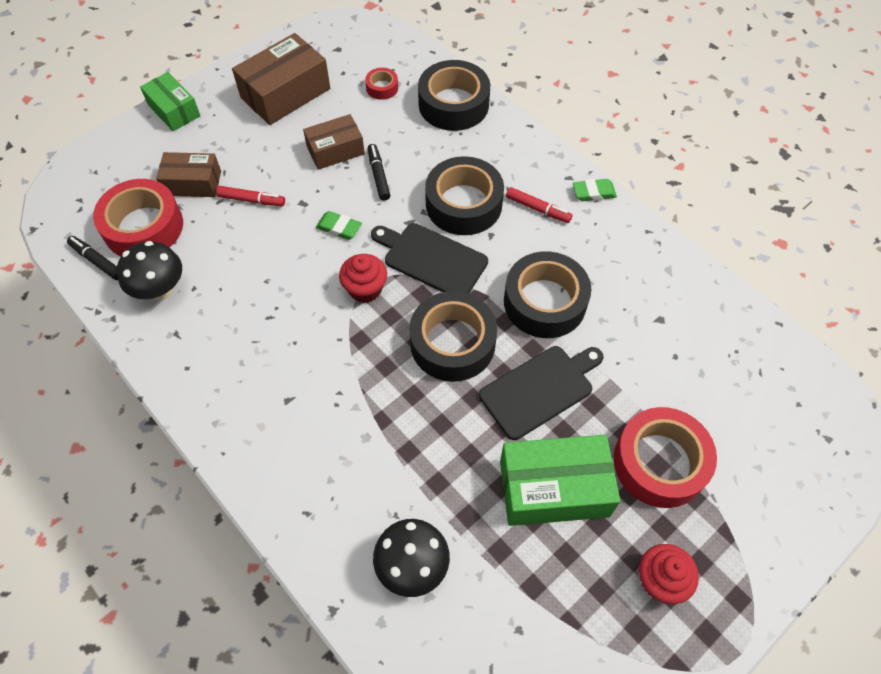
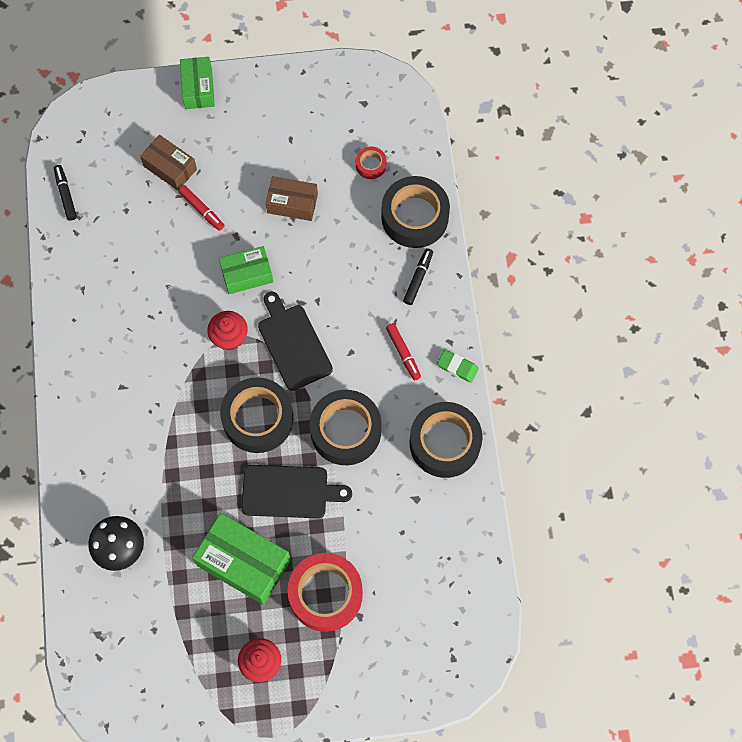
camera: 35 degrees right, 10 degrees up
(143, 227) = (113, 185): red tape -> none
(160, 290) = (93, 247): black mushroom -> none
(285, 93) = (292, 124): brown box -> none
(339, 228) = (247, 274): green eraser -> green box
(378, 175) = (308, 247): black marker -> black marker (418, 278)
(463, 204) = (351, 313): black tape -> black tape (445, 443)

